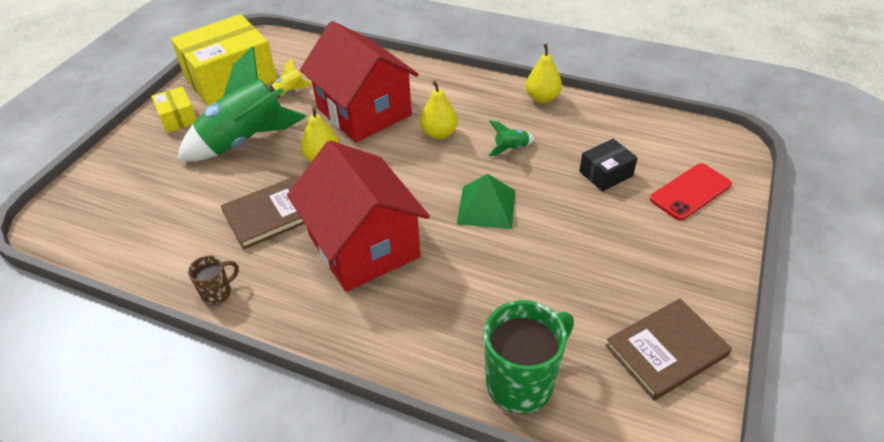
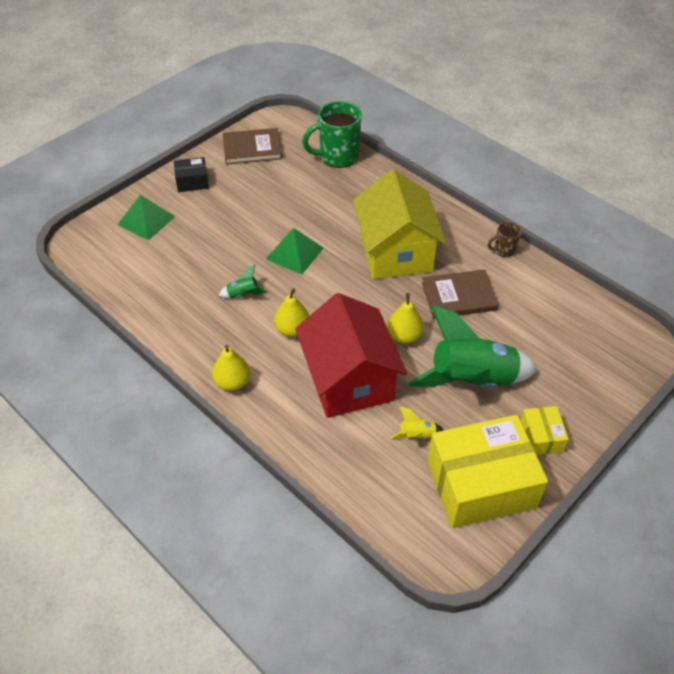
camera: 160 degrees left, 5 degrees up
(363, 246) = (395, 252): red house -> yellow house
(542, 98) = (176, 339): yellow pear -> yellow pear (232, 382)
(606, 174) = (190, 251): black box -> black box (192, 181)
(690, 192) = (146, 220): red phone -> green pyramid

